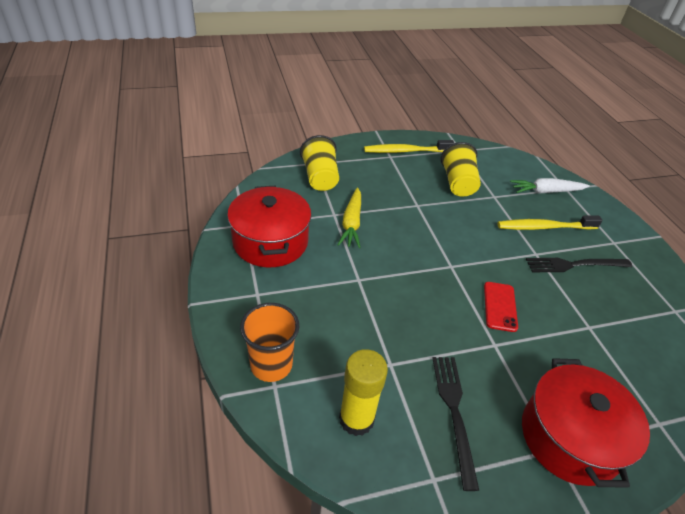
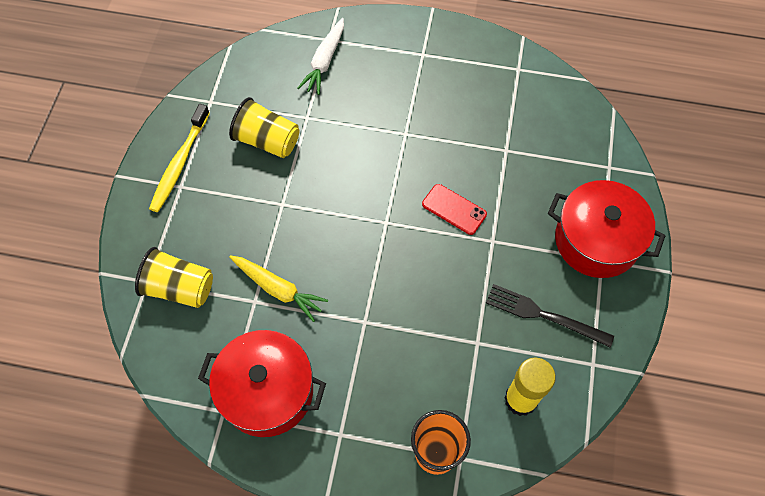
camera: 60 degrees left, 20 degrees up
(544, 227) = (374, 101): yellow toothbrush -> none
(574, 265) = (434, 110): black fork -> none

